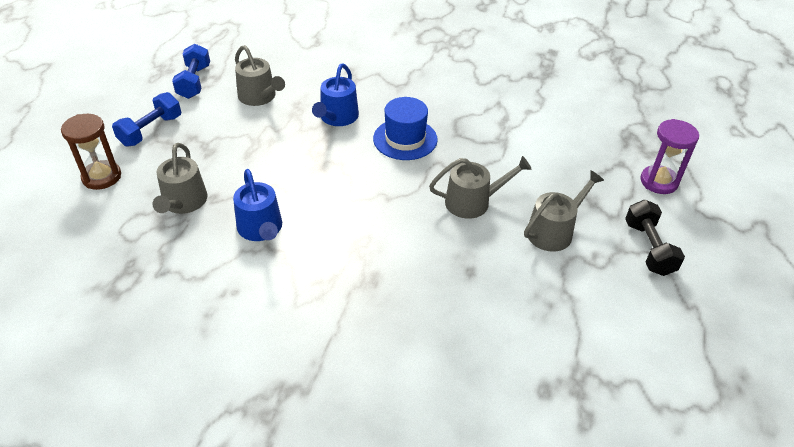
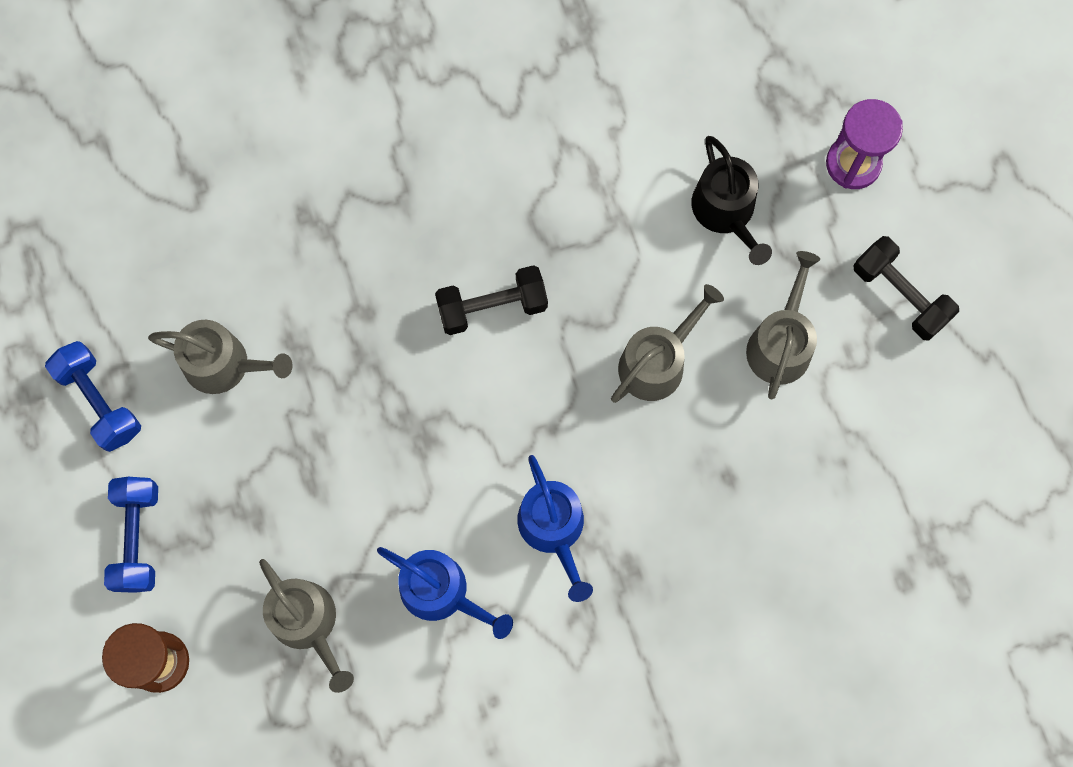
camera: 35 degrees left, 30 degrees up
(337, 117) = (369, 328): blue watering can -> blue watering can (554, 529)
(405, 139) = (492, 307): blue hat -> black dumbbell
(566, 165) = (726, 211): none -> black watering can

